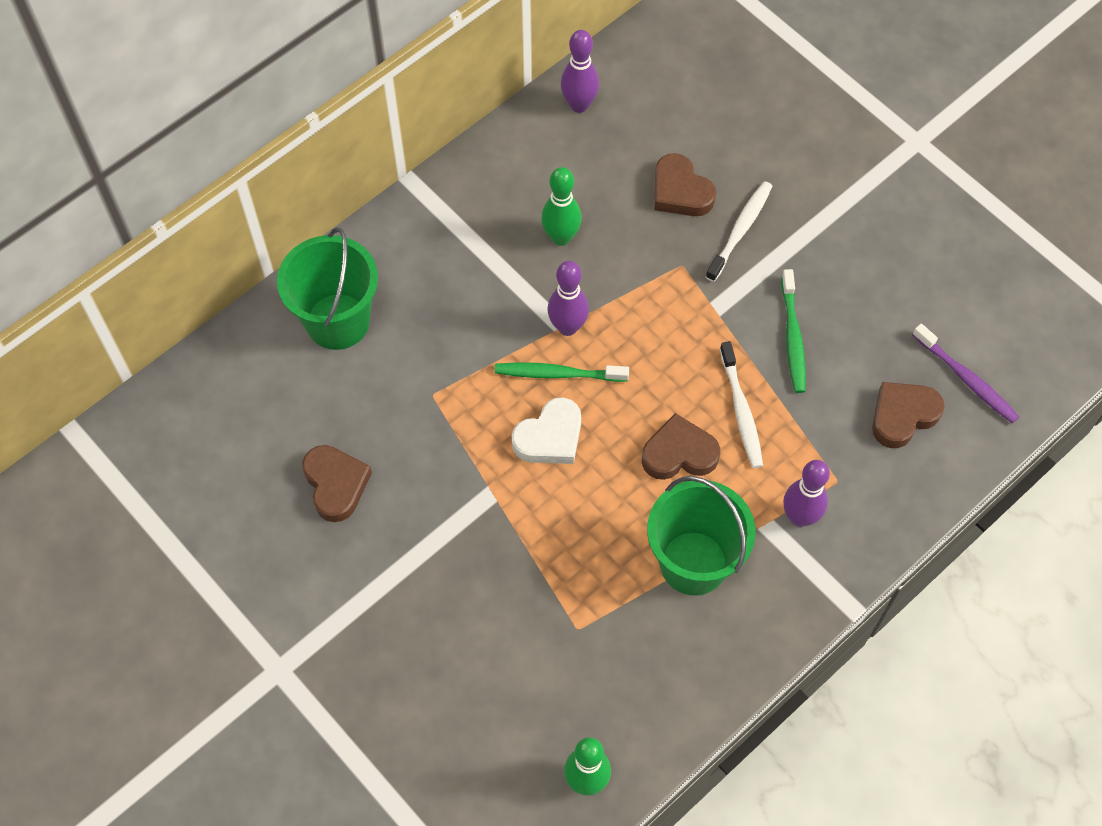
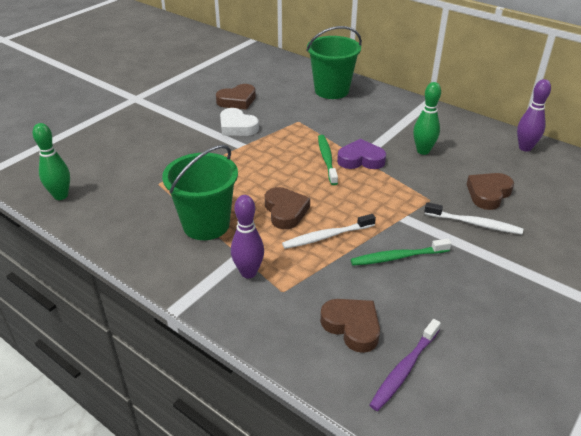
camera: 80 degrees right, 25 degrees down
(550, 437) = (283, 161): white heart -> white heart (237, 127)
(567, 327) = (361, 159): purple bowling pin -> purple heart

